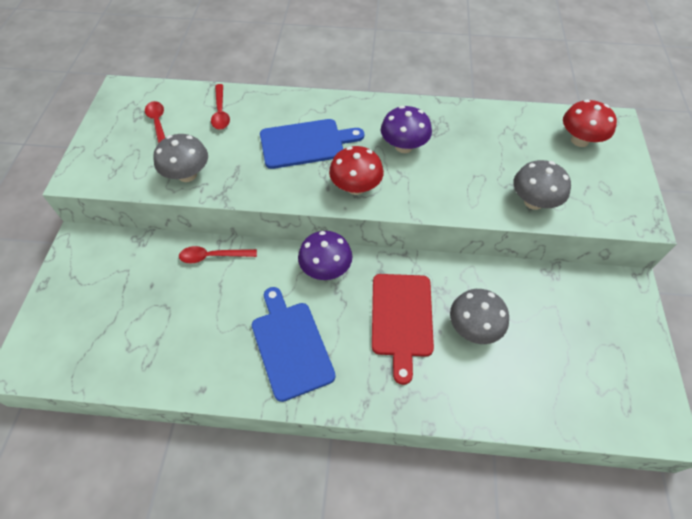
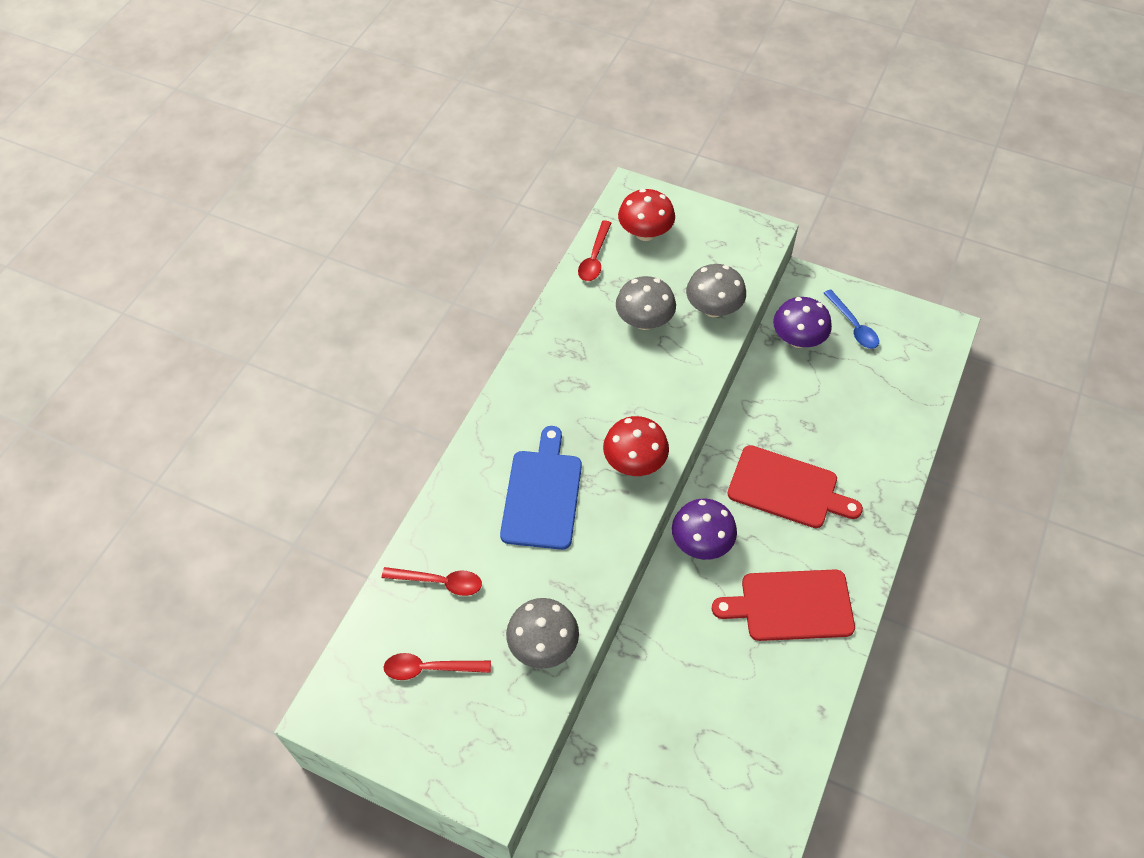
camera: 70 degrees left, 0 degrees up
(213, 256) = (643, 664): red spoon -> red spoon (594, 258)
(291, 345) = (791, 605): blue cutting board -> red cutting board
(404, 146) = (589, 394): purple mushroom -> purple mushroom (798, 339)
(473, 327) = (815, 428): grey mushroom -> grey mushroom (644, 321)
(607, 336) = (853, 326): none -> blue spoon

